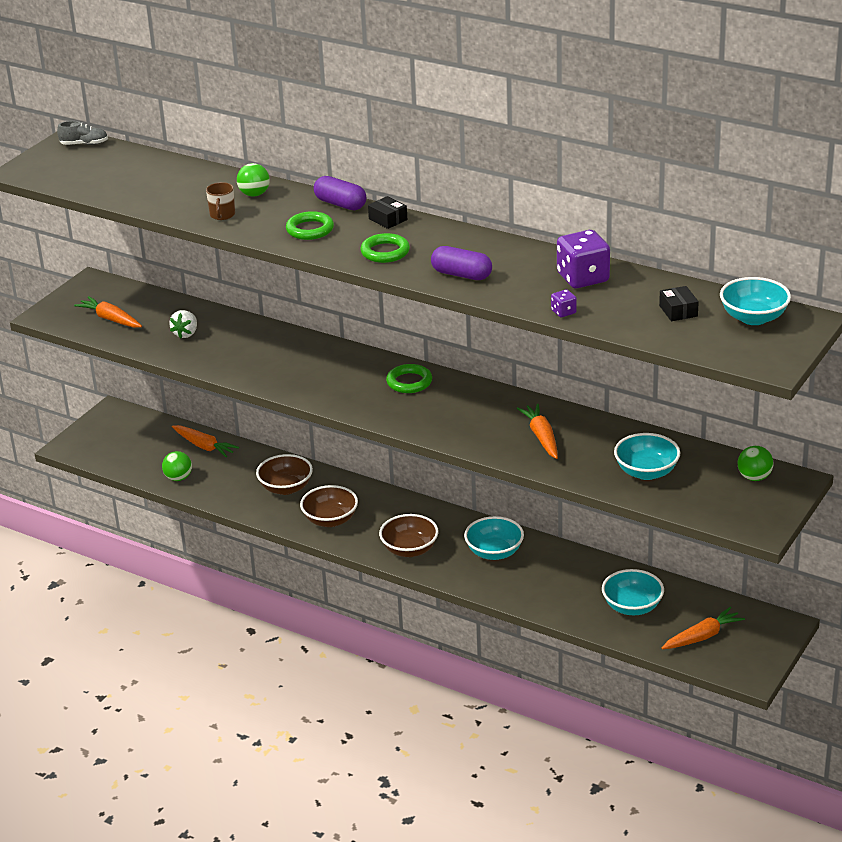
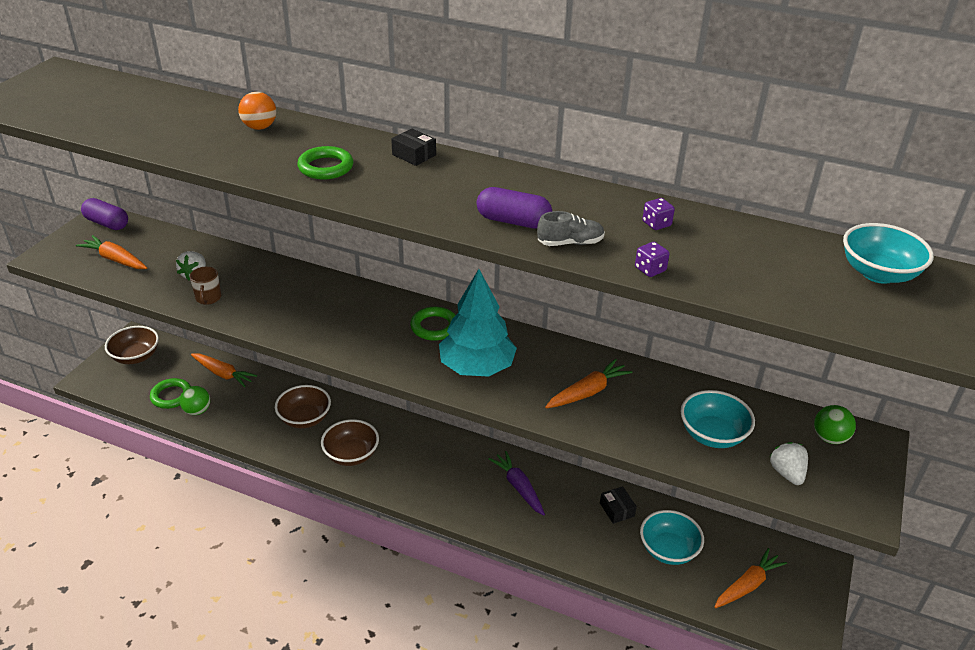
camera: 10 degrees left, 5 degrees up
(84, 144) = (72, 74): grey shoe -> grey shoe (570, 243)
(222, 215) = (223, 151): brown mug -> brown mug (208, 298)
(254, 194) = (259, 127): green ball -> orange ball
(340, 204) = (358, 138): purple capsule -> purple capsule (107, 223)
(385, 252) = (417, 194): green ring -> green ring (171, 396)
(409, 549) = (434, 488): brown bowl -> brown bowl (136, 357)
(443, 415) = (477, 367): none -> turquoise tree
(494, 552) = (518, 487): turquoise bowl -> purple carrot
(541, 437) = (587, 392): orange carrot -> orange carrot turned 75 degrees clockwise
(583, 278) = (656, 224): purple dice -> purple dice, size x0.46
(678, 311) = (785, 265): black box -> black box (617, 509)
(703, 501) = (787, 473): none -> white strawberry

